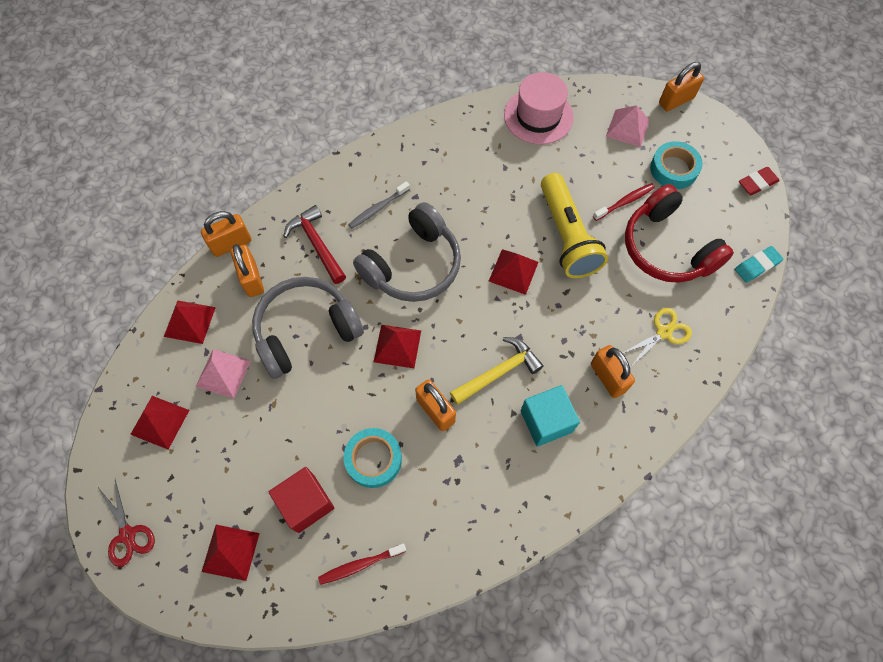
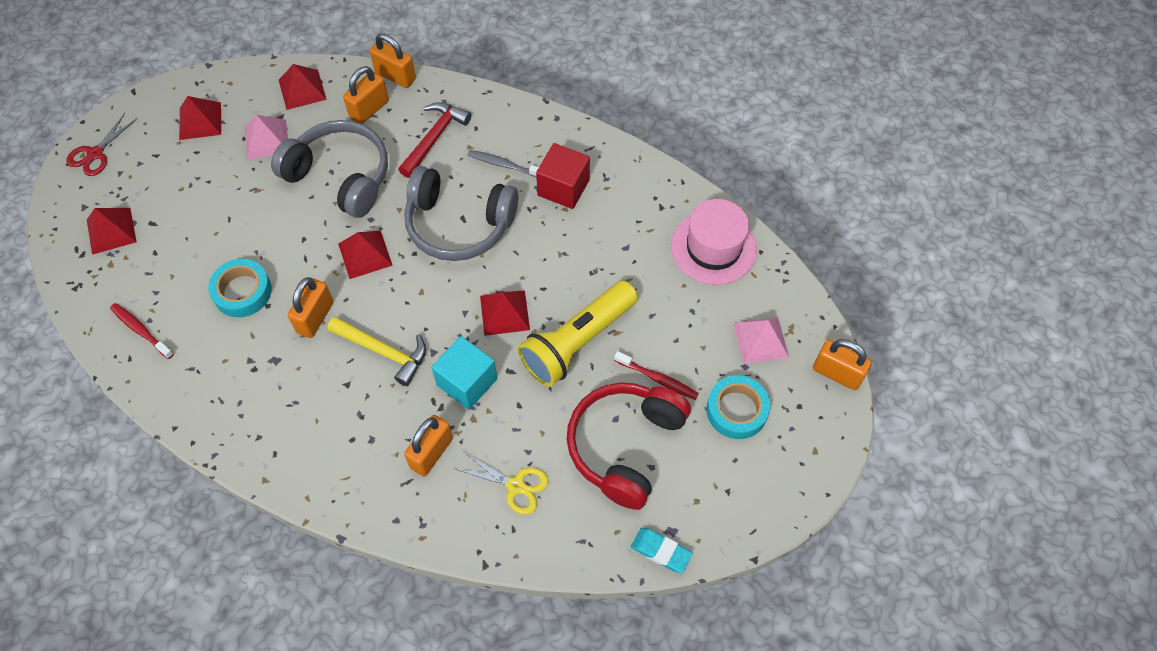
camera: 60 degrees right, 5 degrees down
(306, 503) = (178, 261): red cube -> red cube (563, 187)
(546, 421) = (353, 417): turquoise cube -> turquoise cube (467, 382)
(757, 183) = (779, 508): red eraser -> none

